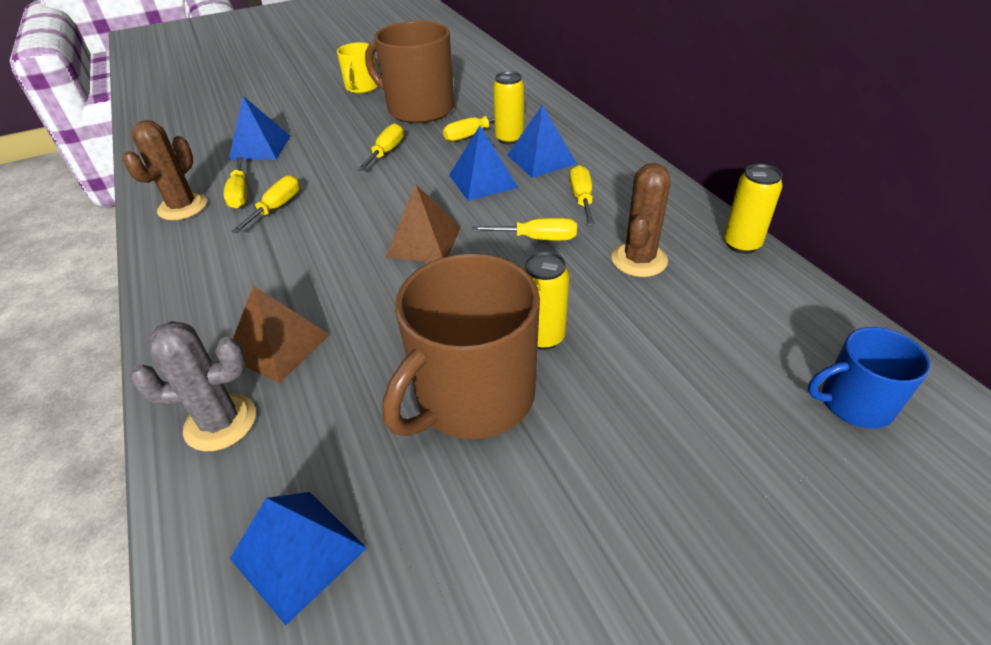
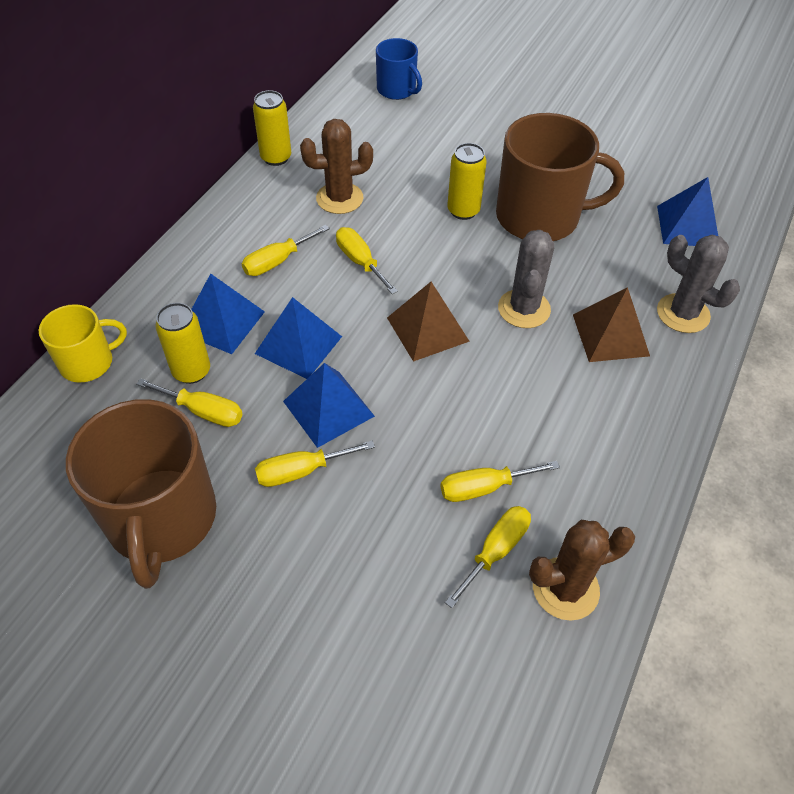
camera: 130 degrees left, 10 degrees up
(260, 147) = (393, 638): blue pyramid -> blue pyramid (328, 408)
(361, 87) = (123, 666): yellow mug -> yellow mug (88, 362)
(375, 306) = (524, 309): none -> grey cactus

